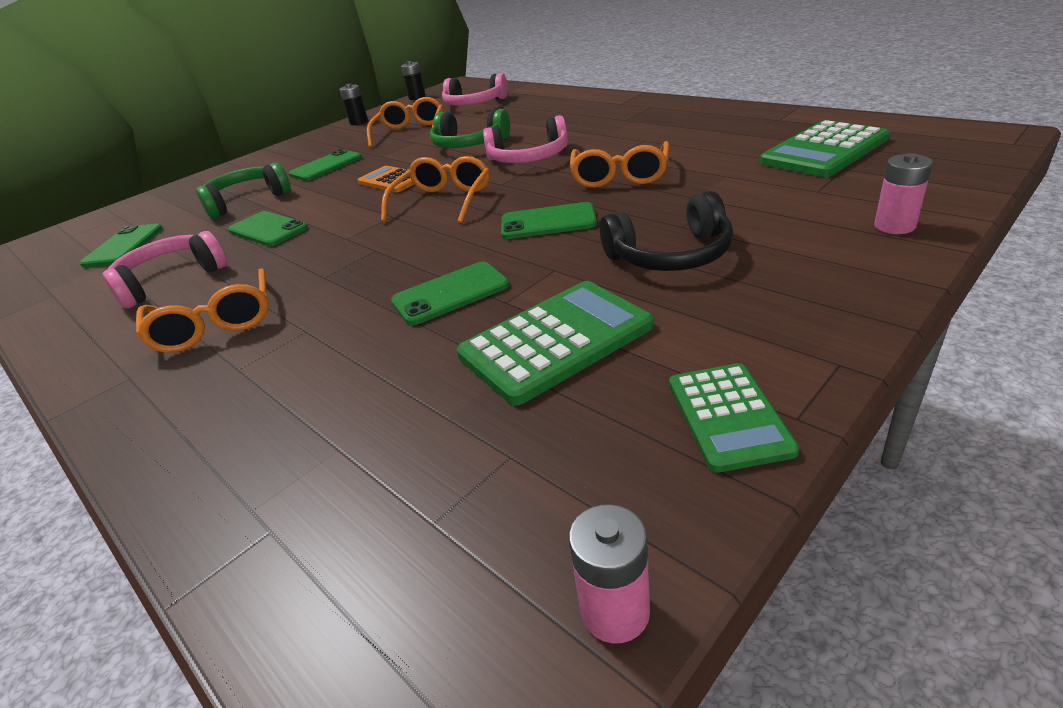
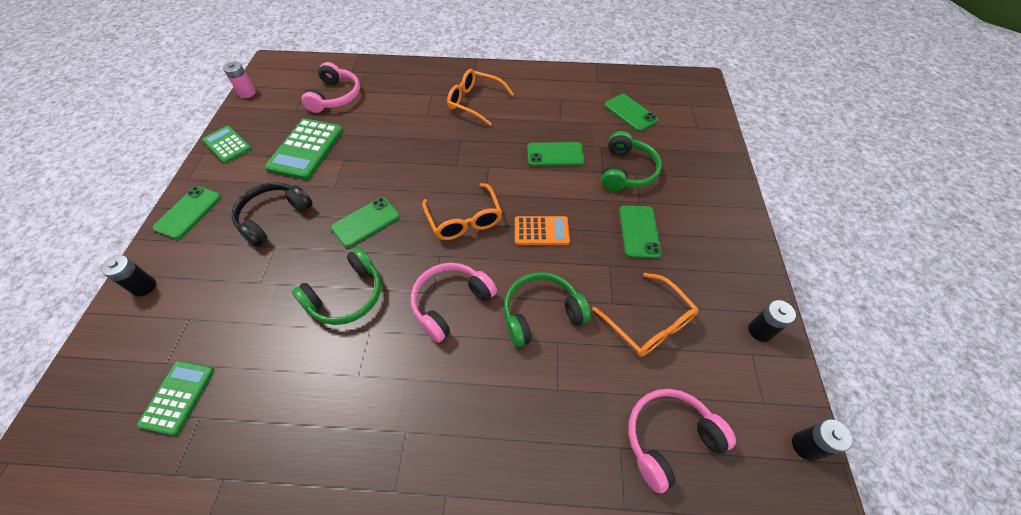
camera: 135 degrees right, 20 degrees up
(171, 280) = (546, 109): pink headphones -> pink headphones (335, 96)
(450, 294) = (377, 154): green phone -> green phone (188, 212)
(620, 176) = (347, 296): orange glasses -> green headphones
(824, 150) = (178, 397): green calculator -> green calculator, size x0.63
(894, 226) = (144, 286): pink battery -> black battery

